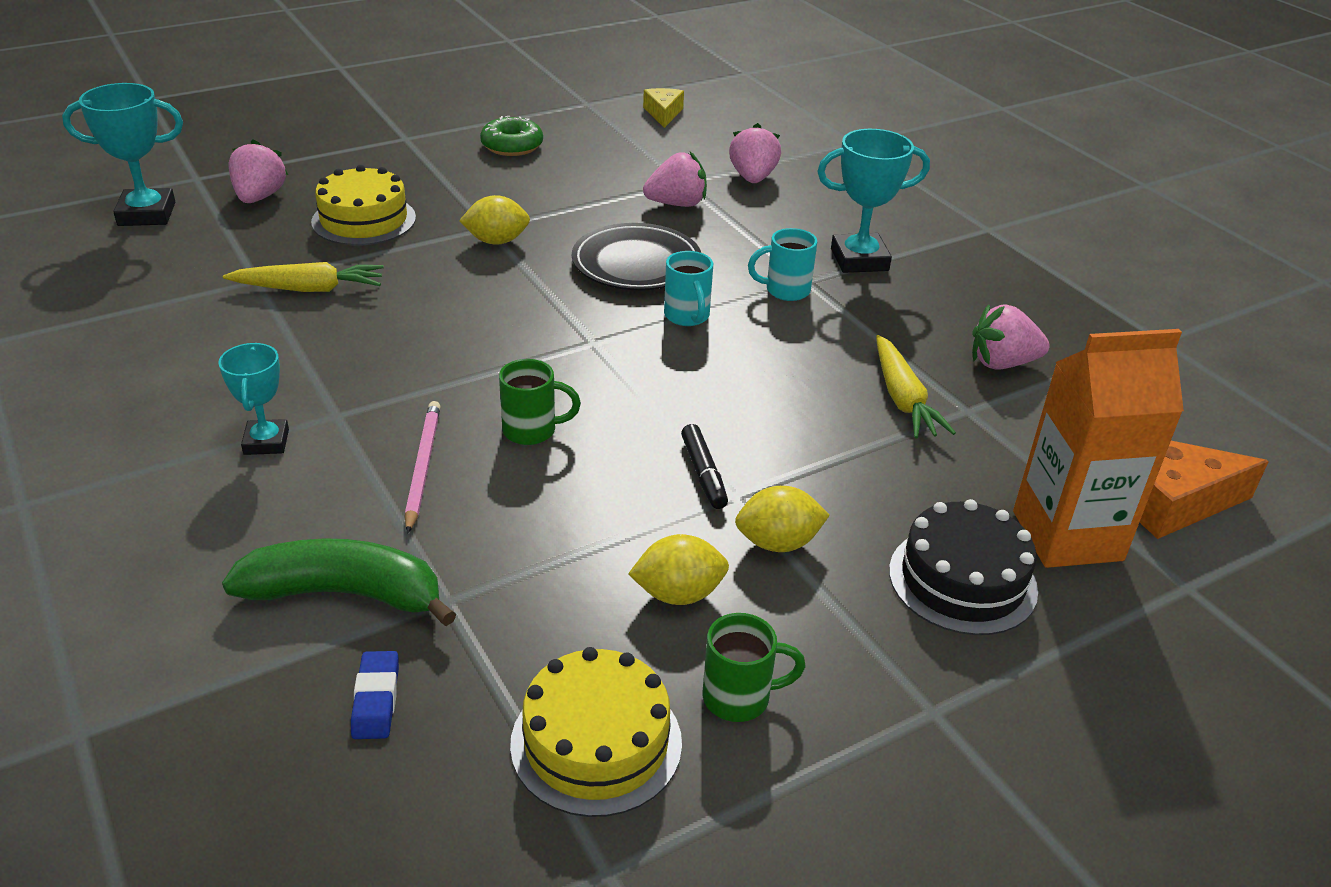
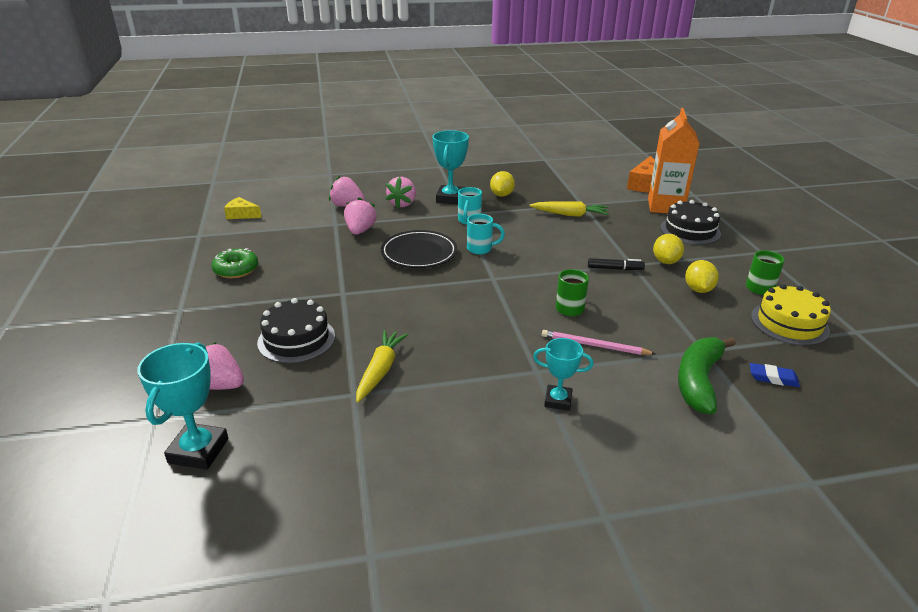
camera: 70 degrees left, 5 degrees down
(364, 220) = (296, 339): yellow cake -> black cake
(496, 241) = (363, 292): yellow lemon -> yellow lemon (501, 195)
(1002, 363) = (550, 190): pink strawberry -> pink strawberry (402, 204)

